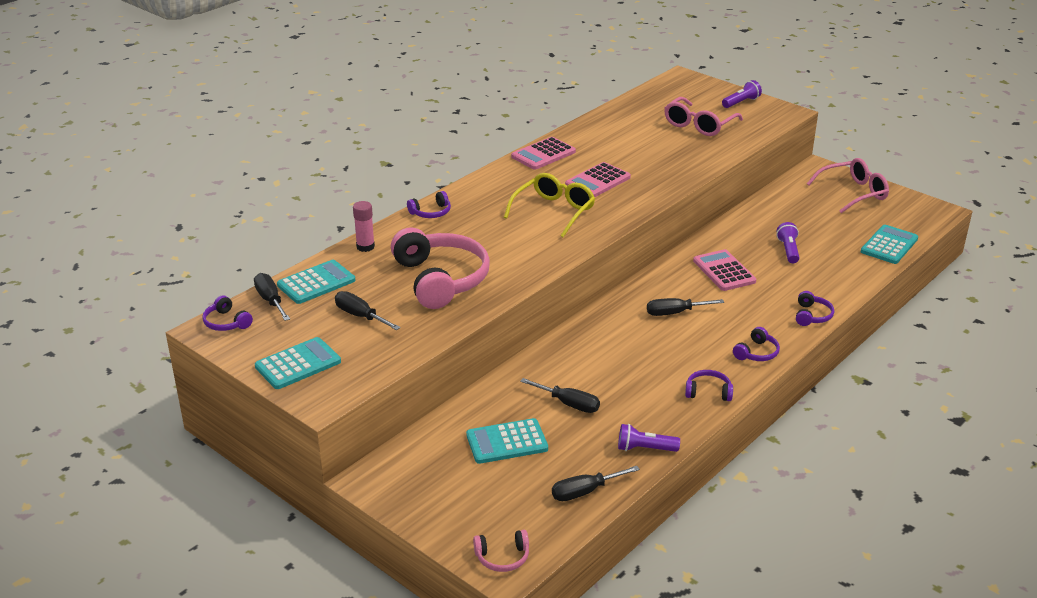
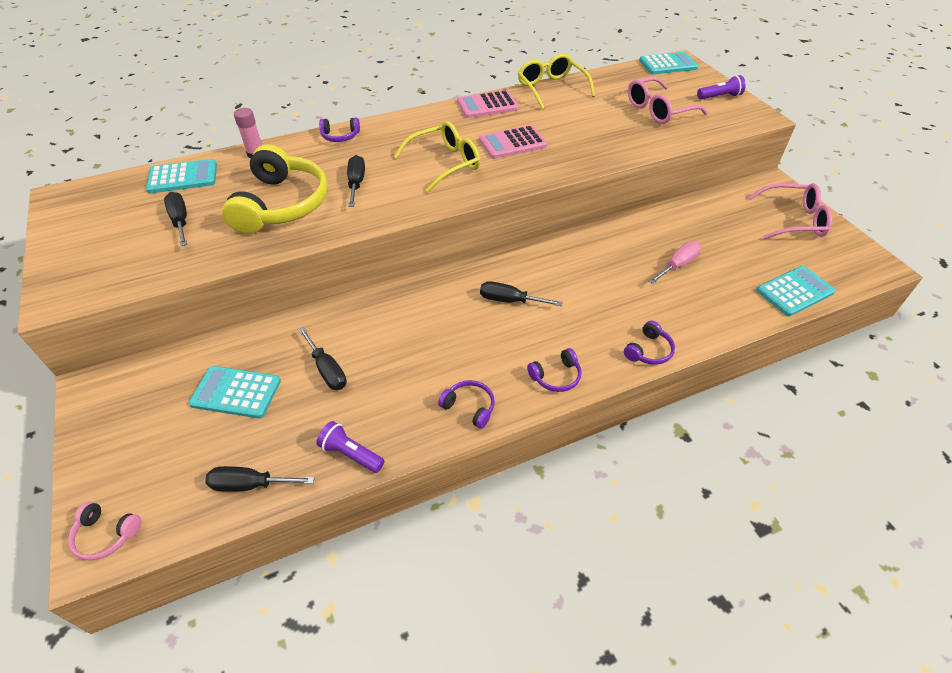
camera: 25 degrees right, 15 degrees up
(226, 322) = (79, 194): purple headphones -> none
(270, 300) = (132, 183): black screwdriver -> black screwdriver (356, 183)
(298, 364) = (81, 254): turquoise calculator -> turquoise calculator (668, 64)
(440, 280) = (281, 204): pink headphones -> yellow headphones
(588, 127) = (551, 89): none -> yellow glasses
(724, 271) = (594, 269): pink calculator -> none
(788, 250) = (677, 265): purple flashlight -> pink screwdriver

